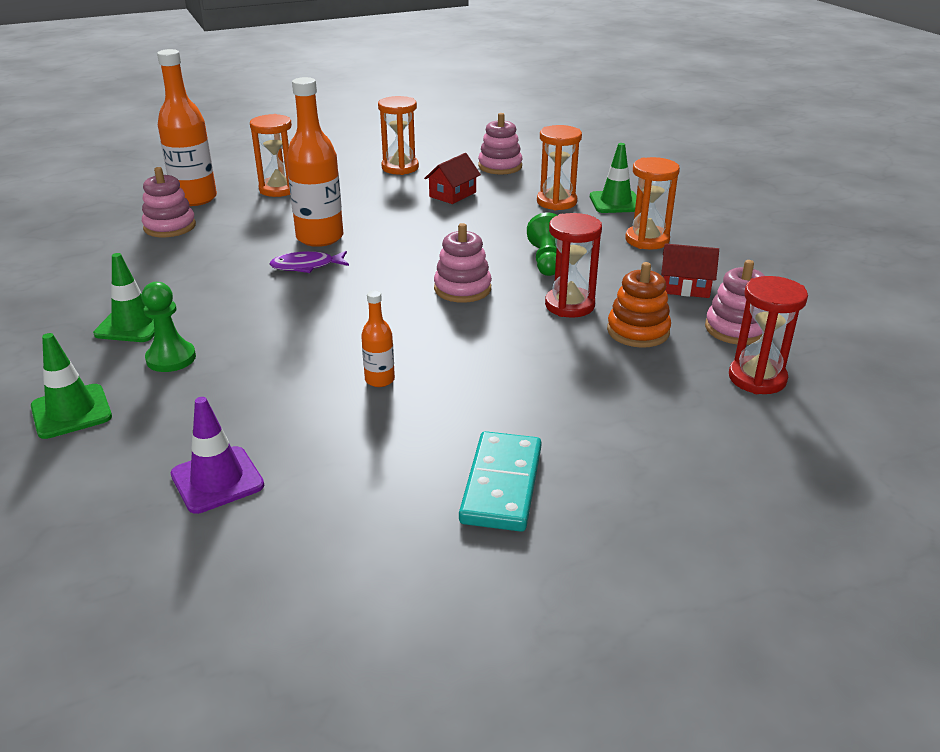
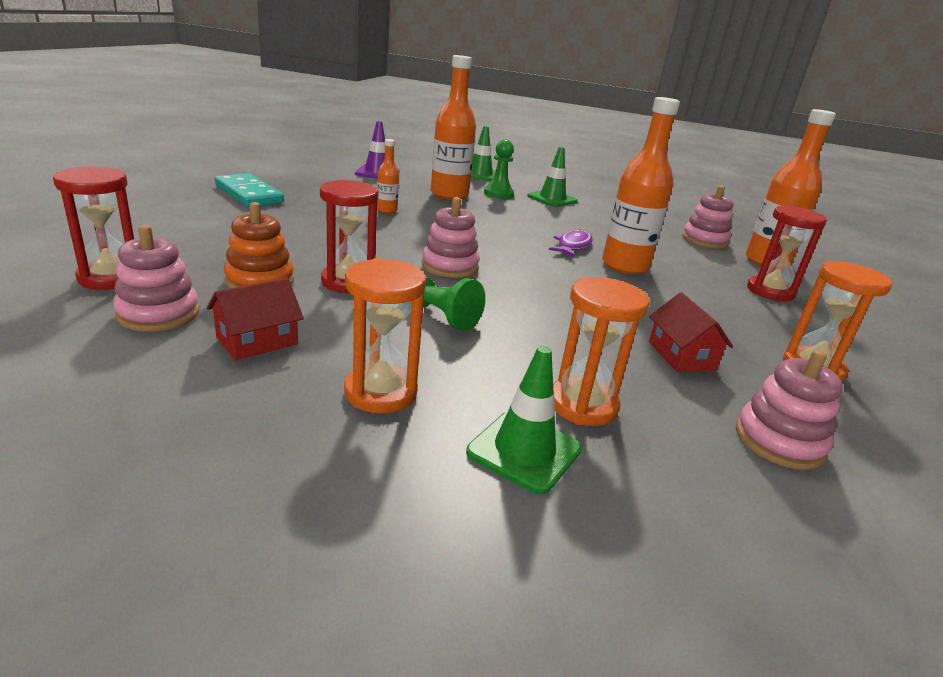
camera: 125 degrees right, 5 degrees down
(237, 381) = (449, 194): none -> orange bottle
(279, 189) = (770, 291): orange hourglass -> red hourglass

